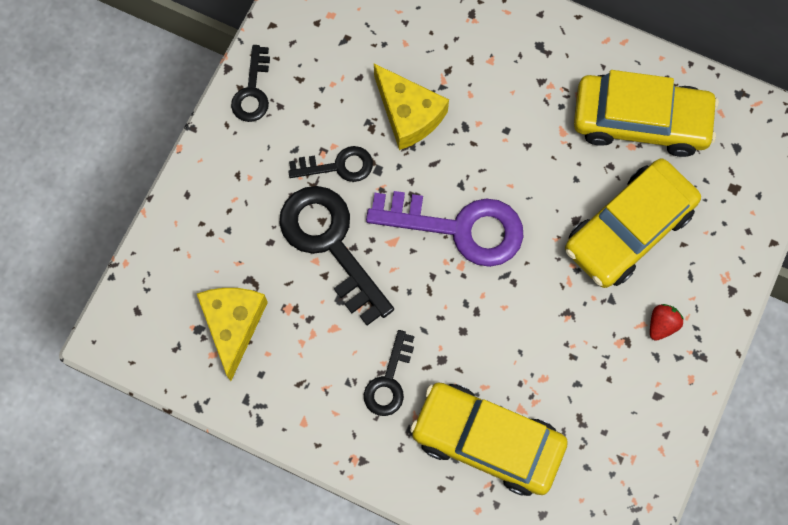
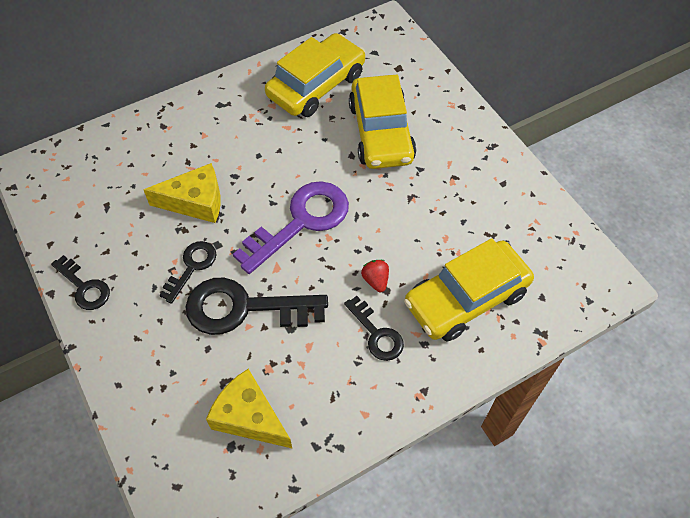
camera: 55 degrees left, 15 degrees down
(662, 324) = (457, 153): red strawberry -> red strawberry (375, 280)

